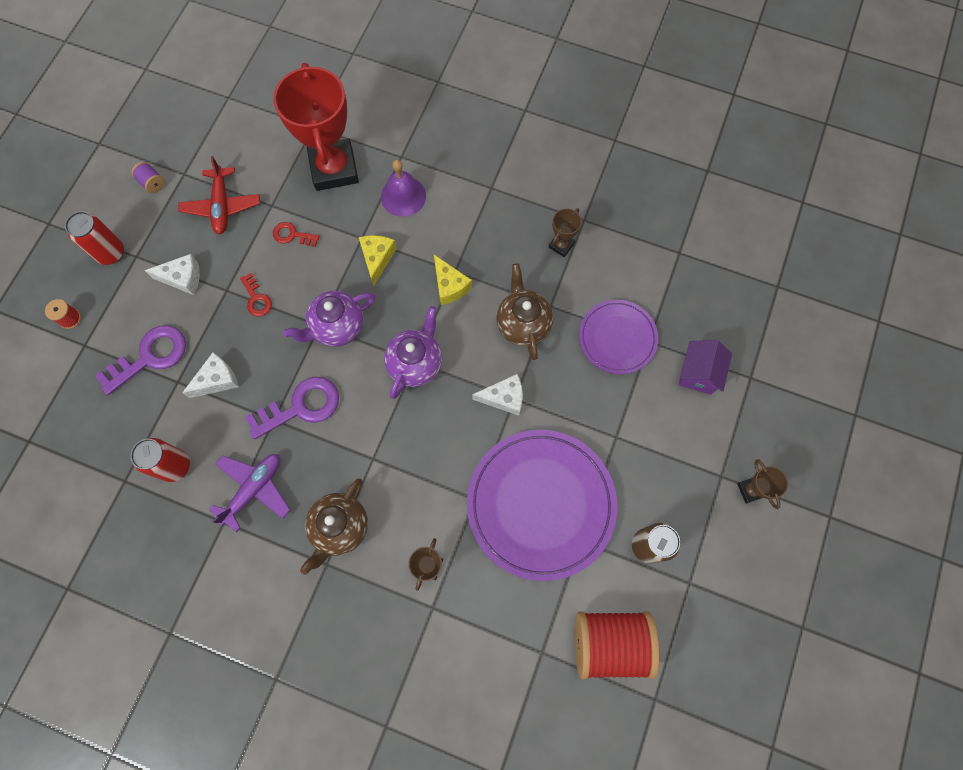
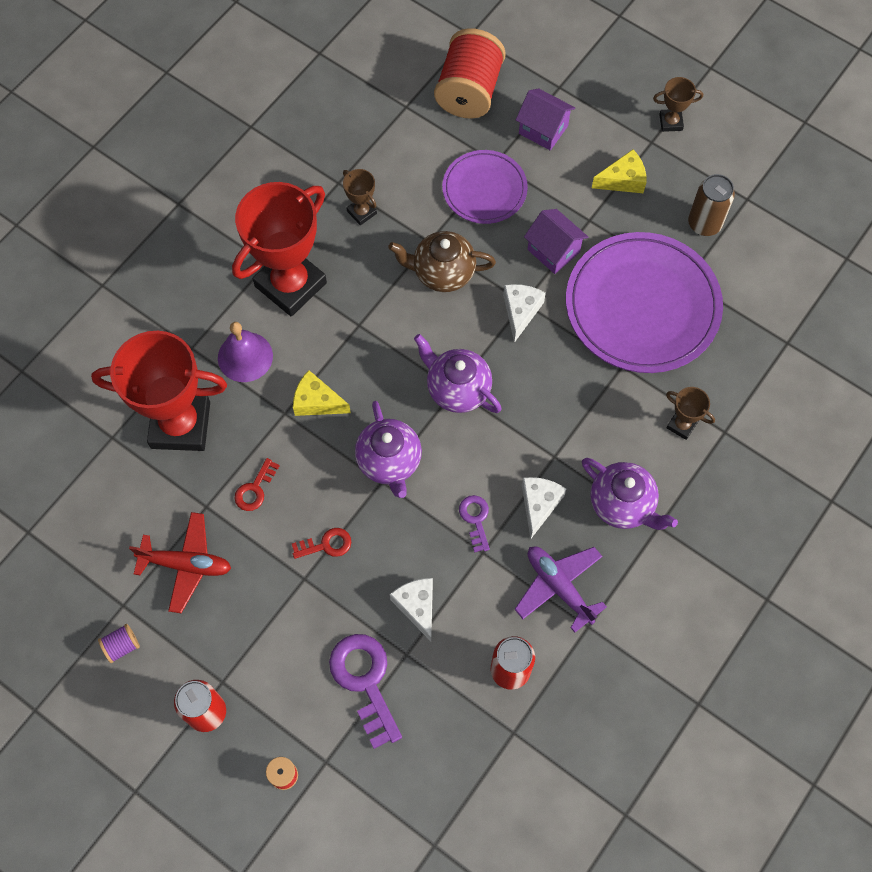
camera: 75 degrees left, 5 degrees down
(183, 278) = (271, 627): white cheese -> white cheese (539, 505)
(300, 407) = (475, 519): purple key -> purple key, size x0.54
(340, 527) = (622, 504): brown teapot -> purple teapot
(449, 286) = (375, 334): yellow cheese -> yellow cheese (623, 180)
(476, 210) = (290, 284): none -> red trophy
(573, 412) = (553, 251): none -> purple house
(609, 642) = (788, 281): red spool -> red spool (469, 91)

